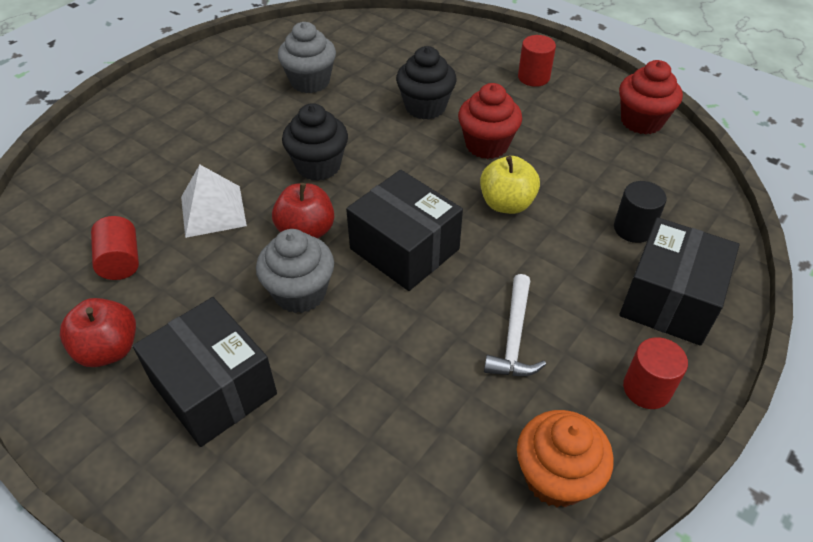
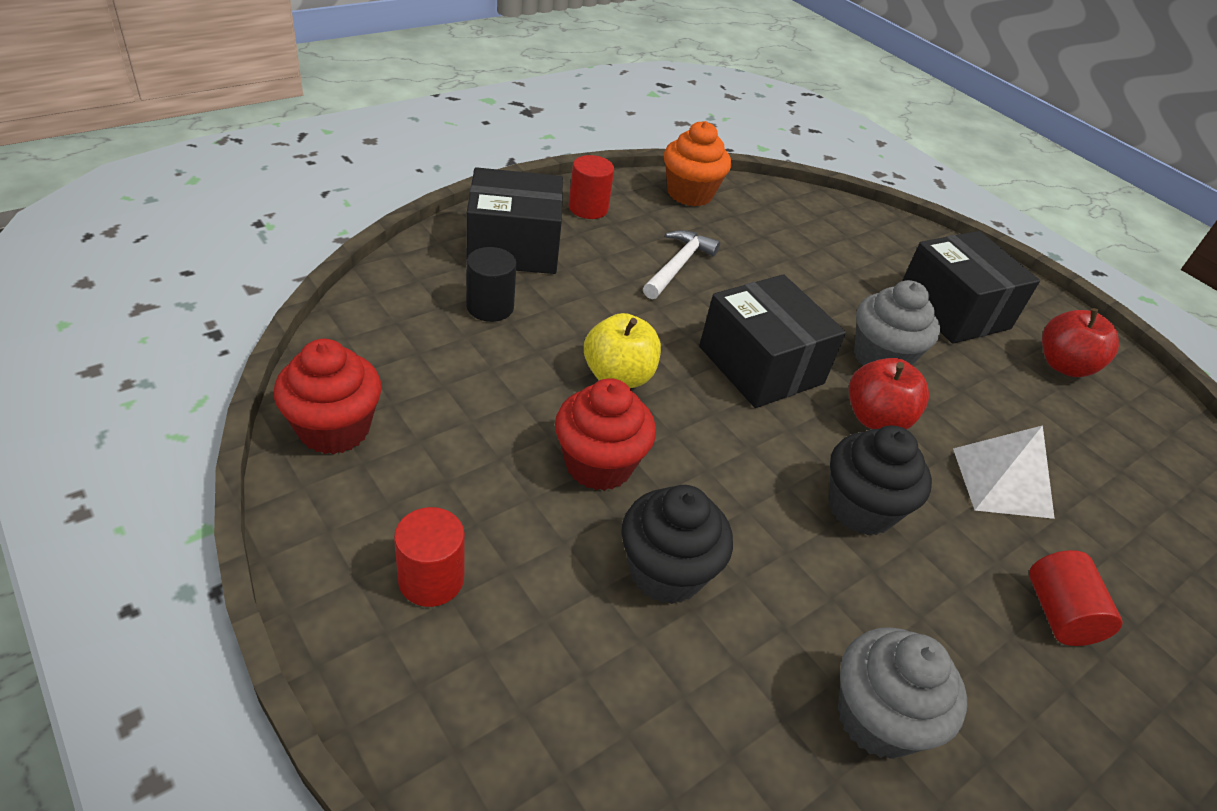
camera: 170 degrees left, 5 degrees down
(121, 261) = (1095, 450): red cylinder -> red cylinder (1058, 614)
(669, 299) = (513, 247): black box -> black box turned 45 degrees clockwise

